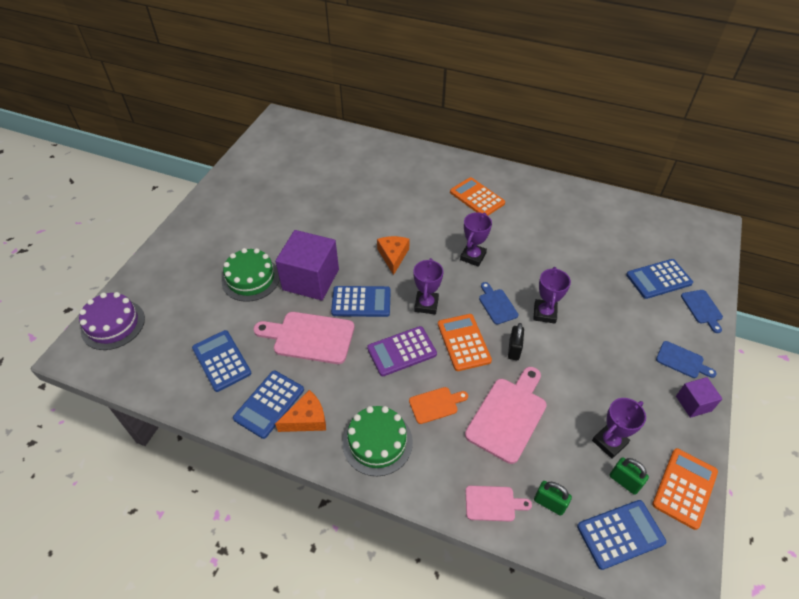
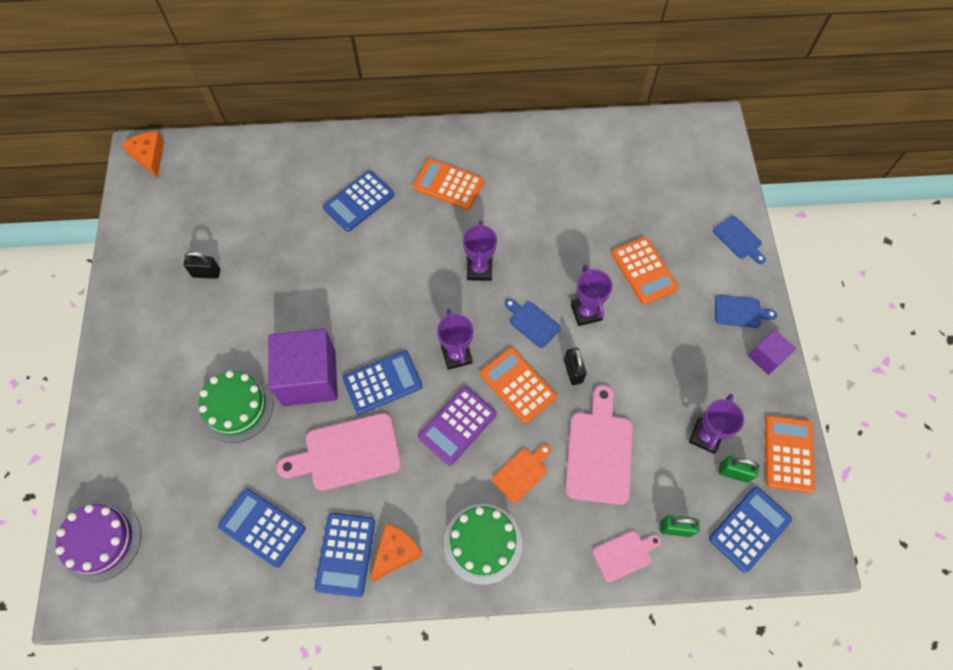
camera: 25 degrees left, 15 degrees up
(279, 195) = (206, 273): none -> black padlock
(393, 256) = (389, 306): orange cheese -> orange cheese (149, 156)
(607, 302) = (644, 270): none -> orange calculator
(658, 279) = (684, 219): blue calculator -> blue calculator (359, 201)

